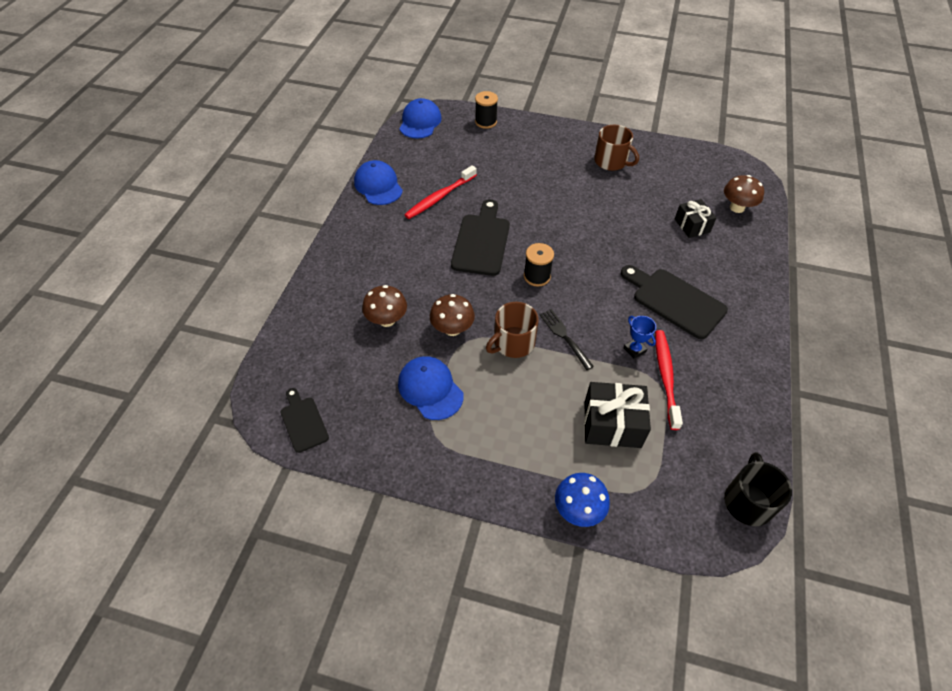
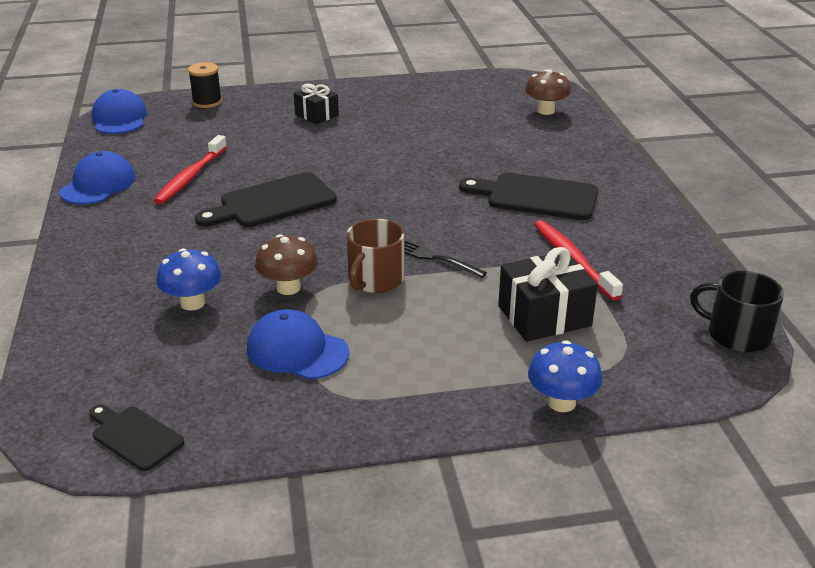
camera: 25 degrees left, 20 degrees down
(378, 186) = (98, 184): blue cap -> blue cap turned 75 degrees clockwise
(387, 320) = (193, 303): brown mushroom -> blue mushroom
(481, 241) = (272, 202): black cutting board -> black cutting board turned 105 degrees counterclockwise
(537, 276) = (363, 215): black spool -> none
(611, 161) = (383, 104): brown mug -> none
(634, 350) = (522, 247): blue trophy -> none
(692, 225) = (509, 134): black gift -> black gift (316, 115)
(748, 501) = (736, 334): black mug -> black mug turned 45 degrees counterclockwise

